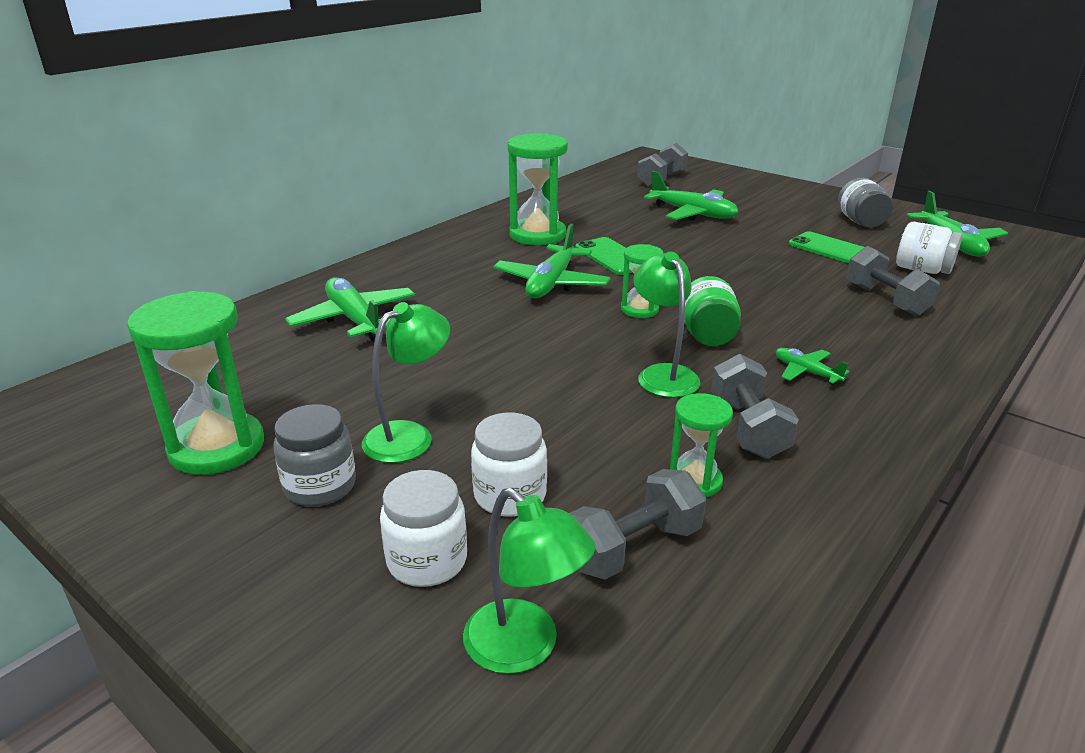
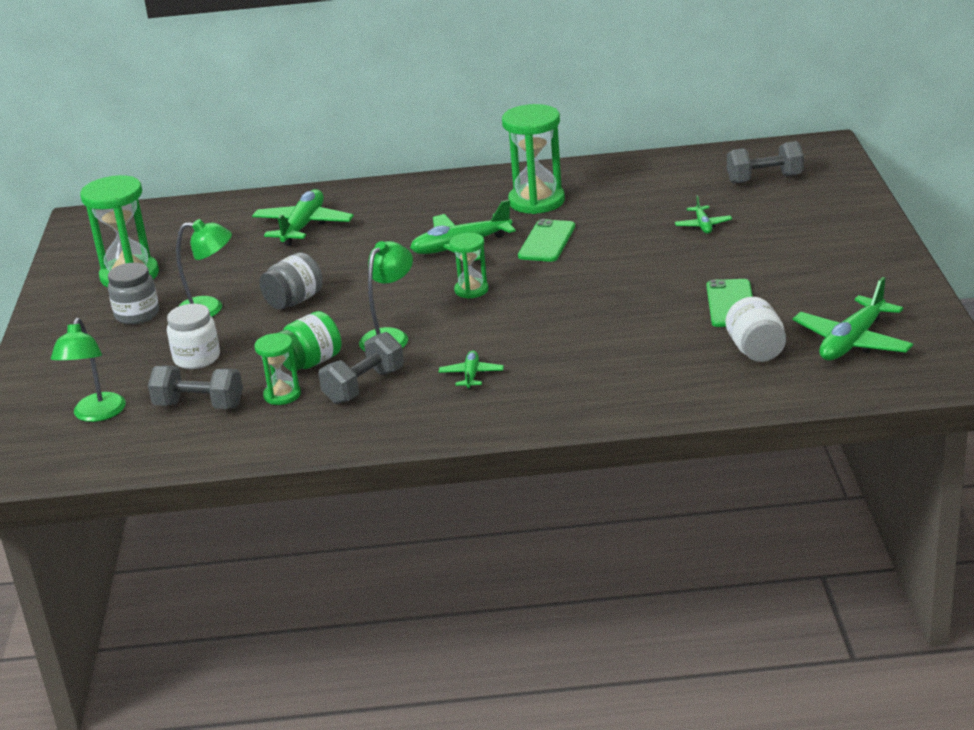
camera: 50 degrees right, 0 degrees up
(427, 560) = (121, 367): white jar -> none
(692, 213) = (703, 225): green plane -> green plane, size x0.52
(708, 335) = (472, 326): green jar -> green jar (311, 362)
(861, 222) = (832, 290): grey jar -> grey jar (294, 301)
(886, 300) = (655, 359): grey dumbbell -> none

